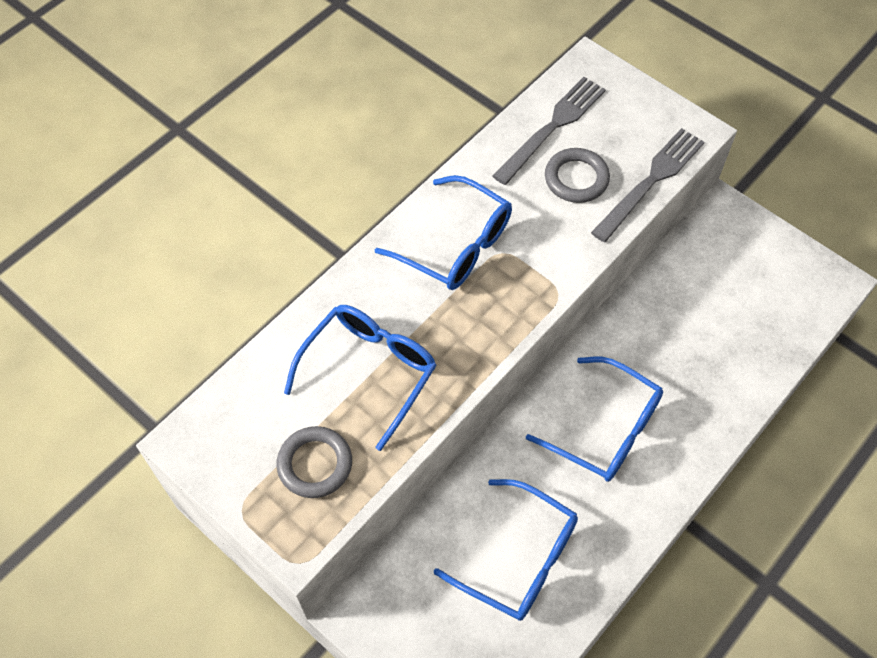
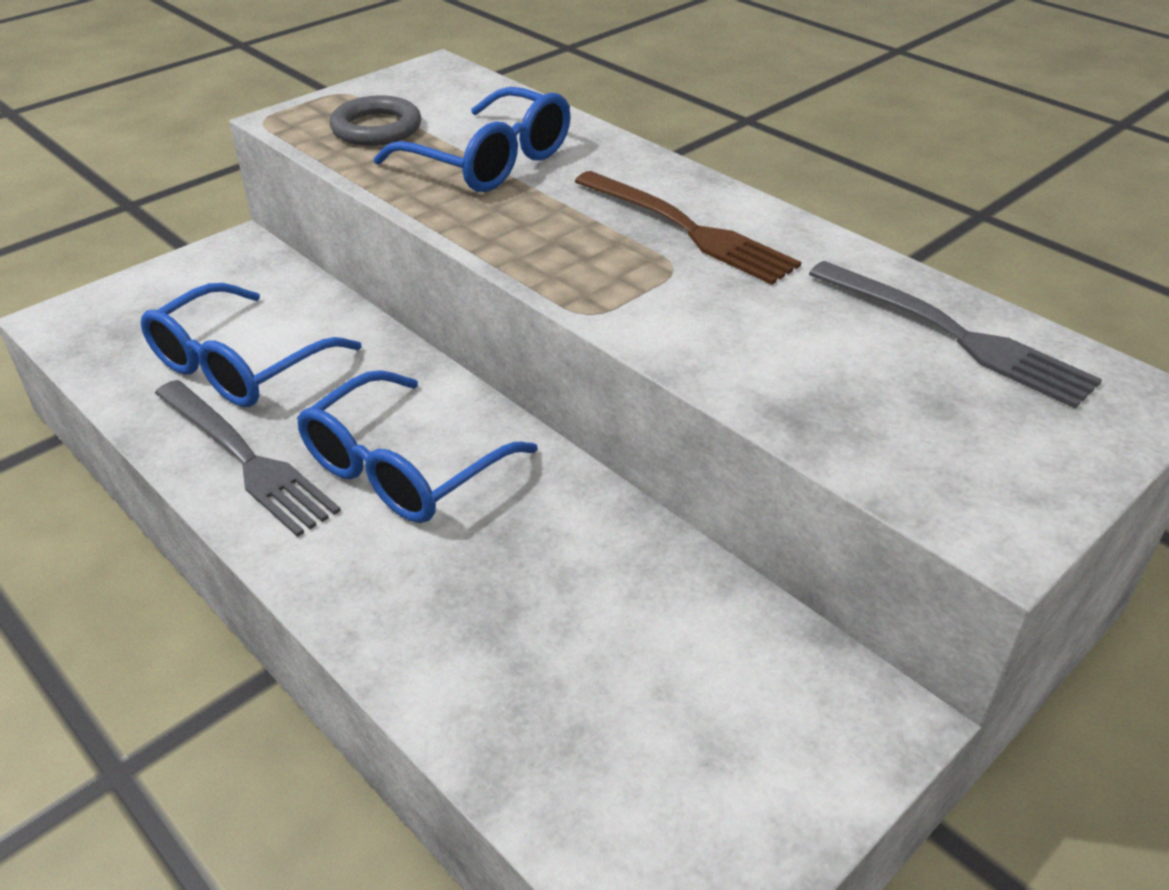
camera: 95 degrees right, 20 degrees down
(456, 245) = (687, 229): blue glasses -> brown fork
(576, 178) = (835, 351): grey ring -> none
(651, 181) = (841, 443): grey fork -> grey fork (245, 459)

